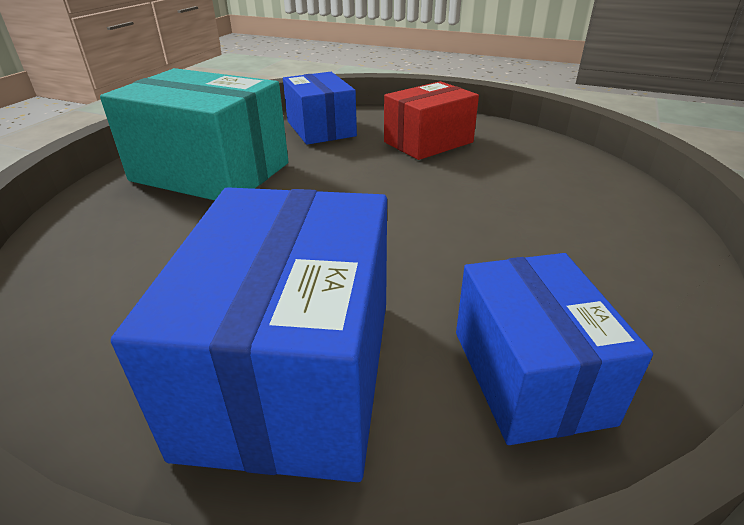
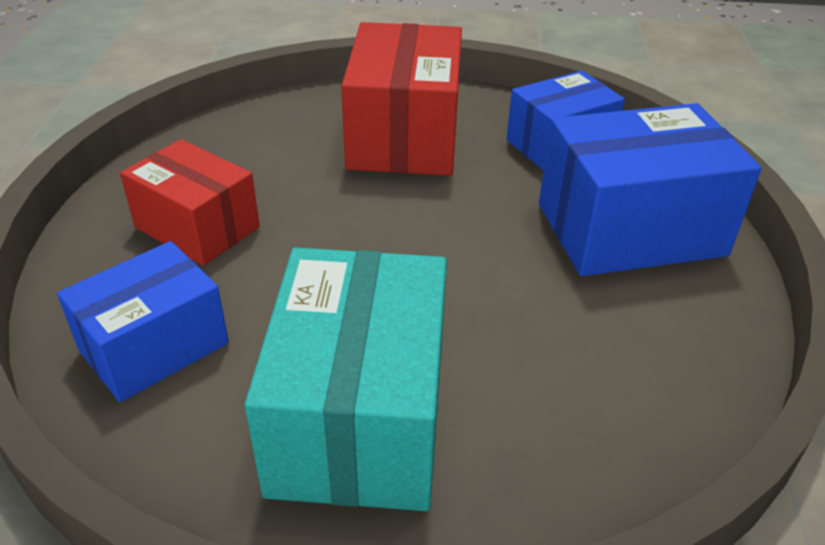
camera: 110 degrees left, 5 degrees up
(558, 242) = (404, 136): none -> red box

